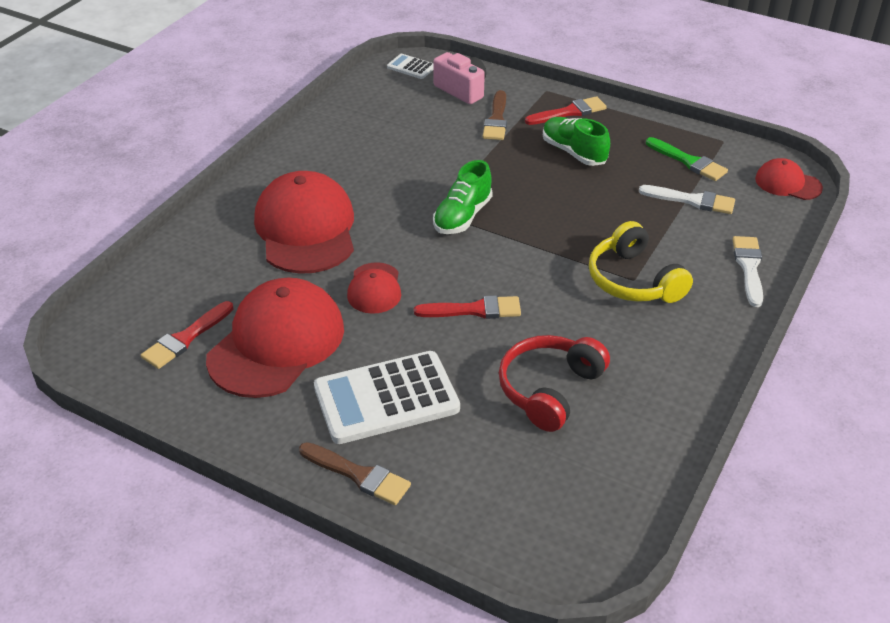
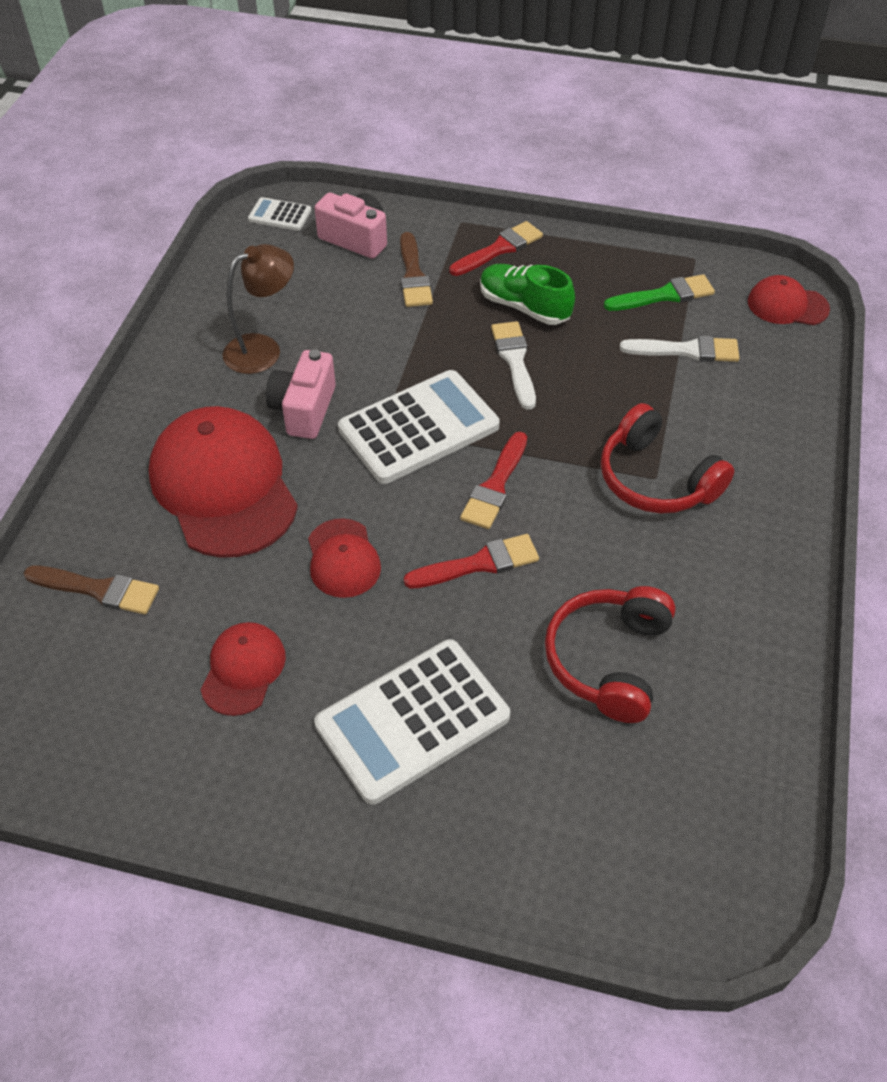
camera: 15 degrees left, 10 degrees up
(185, 338) = (118, 689): red brush -> red brush (495, 486)
(276, 343) = (243, 670): red cap -> red cap, size x0.50
(358, 475) = (415, 845): brown brush -> brown brush (98, 590)
(366, 149) = (263, 349): none -> brown lamp
(382, 191) = (304, 409): none -> pink camera
(462, 216) = (418, 427): green shoe -> white calculator
(633, 280) = (655, 479): yellow headphones -> red headphones
(688, 161) = (664, 295): green brush -> green brush turned 45 degrees counterclockwise
(749, 267) = (782, 433): white brush -> white brush (514, 360)

